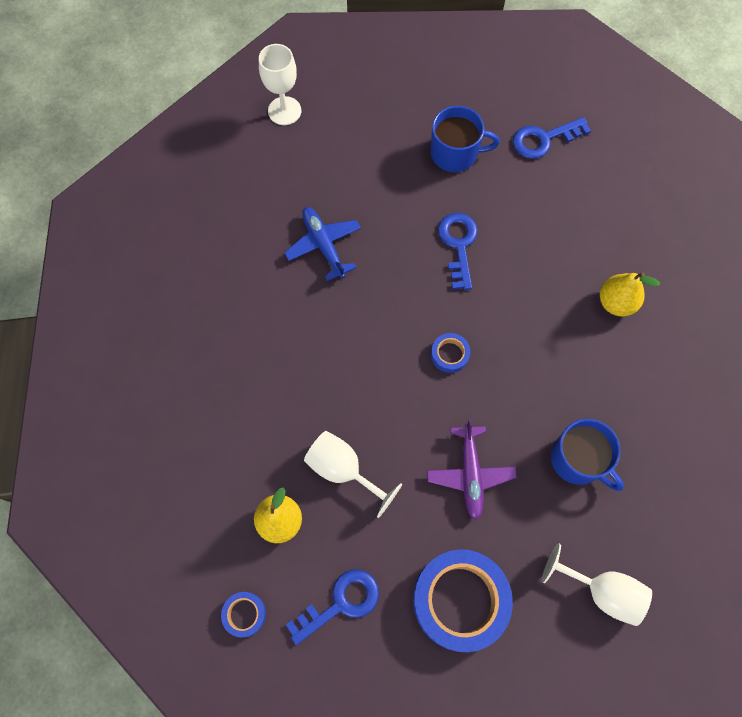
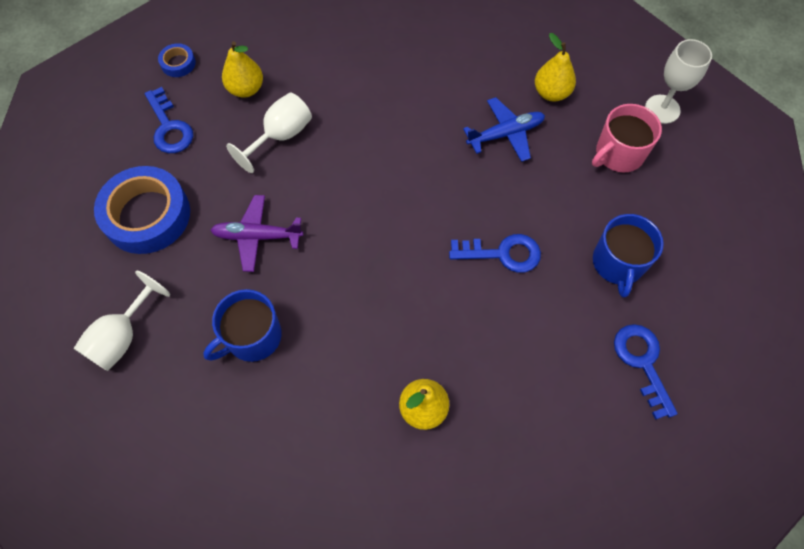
camera: 95 degrees right, 5 degrees down
(270, 204) = (551, 93): none -> yellow pear
(339, 149) = (618, 154): none -> pink mug
(449, 354) = (379, 232): blue tape -> none

